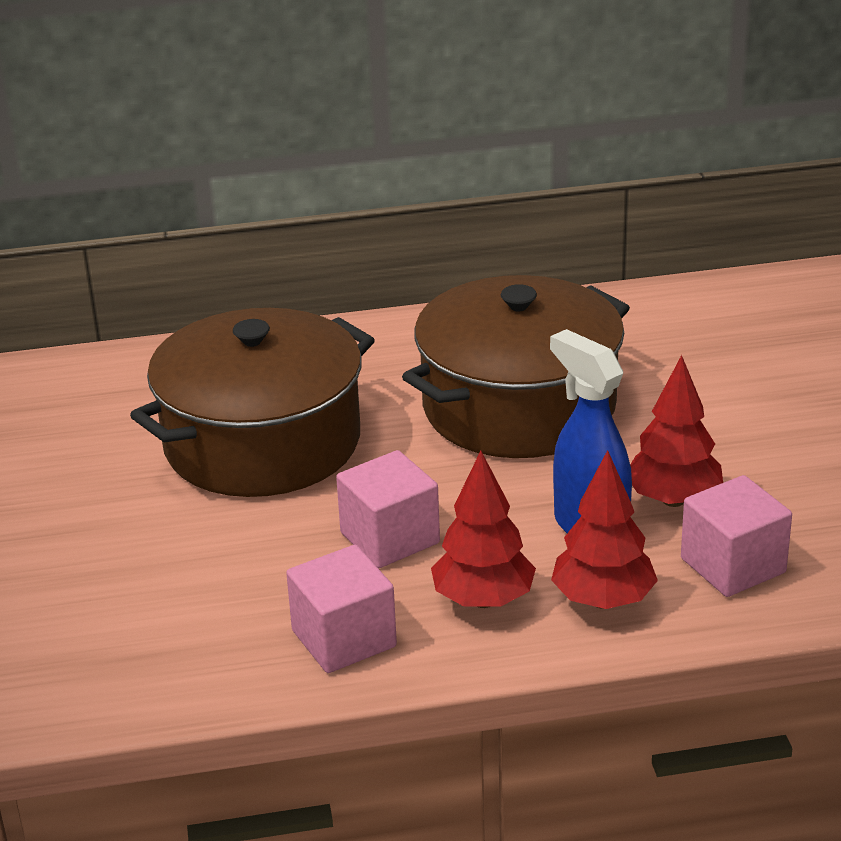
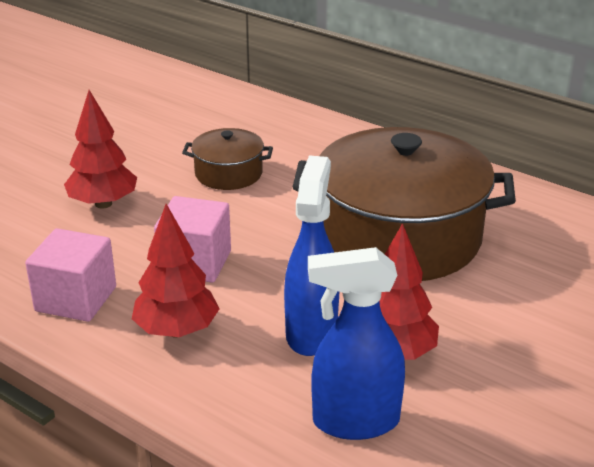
camera: 45 degrees right, 0 degrees up
(262, 443) = (228, 173): brown pot -> brown pot, size x0.46
(603, 600) = (237, 381): red tree -> red tree (103, 204)
(733, 565) = (354, 421): pink cube -> blue spray bottle

